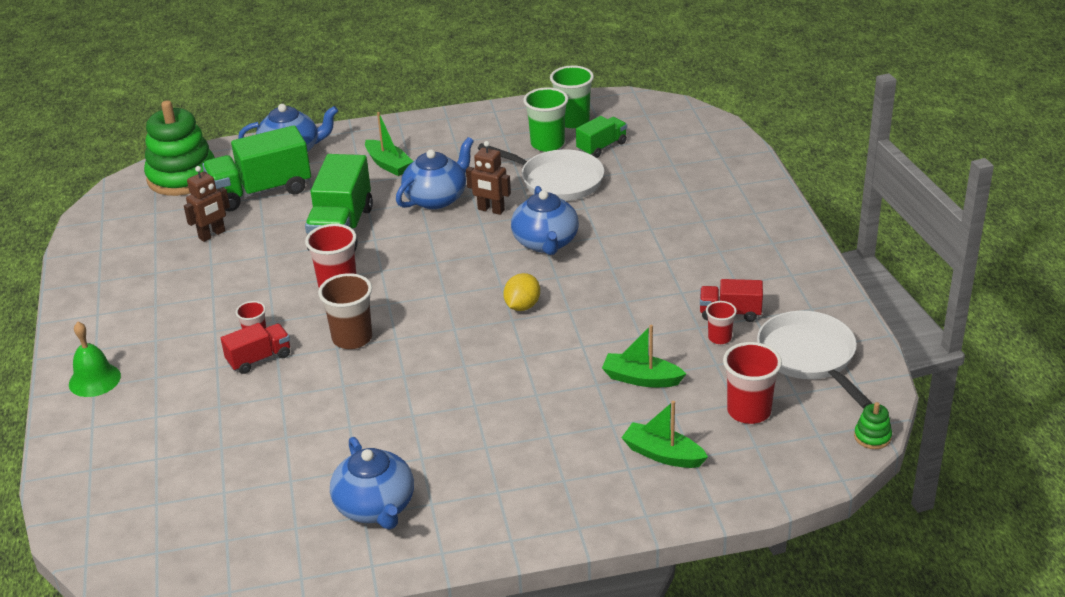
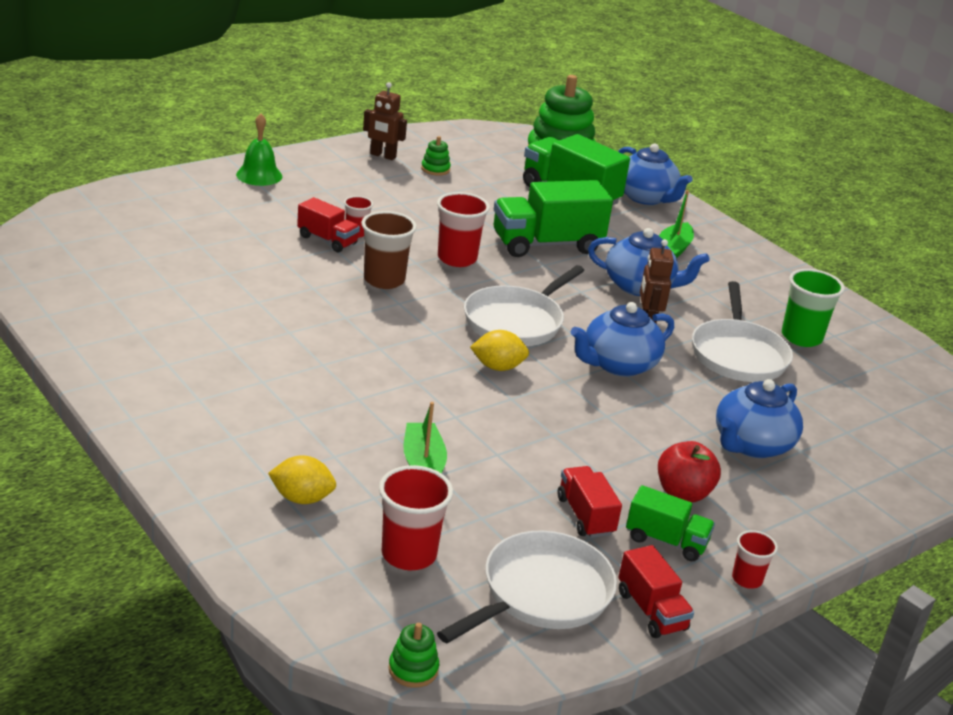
camera: 60 degrees right, 5 degrees down
(159, 259) = (435, 169): none -> green stacking toy
(212, 235) = (487, 185): brown robot -> brown robot (383, 156)
(375, 507) = (151, 335): blue teapot -> blue teapot (751, 445)
(458, 278) = (516, 321): none -> white pan
(573, 121) = (863, 347): green cup -> none
(601, 147) = (832, 374): green truck -> green truck (666, 541)
(663, 454) = (302, 498): green boat -> yellow lemon
(718, 260) = (683, 493): none -> red apple
(719, 338) = (532, 514): red cup -> red cup (747, 579)
(839, 312) = (651, 611): none -> red truck

